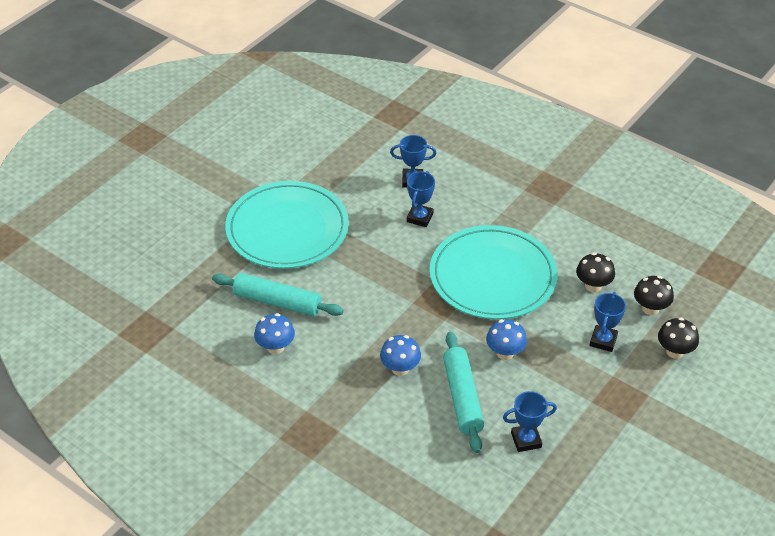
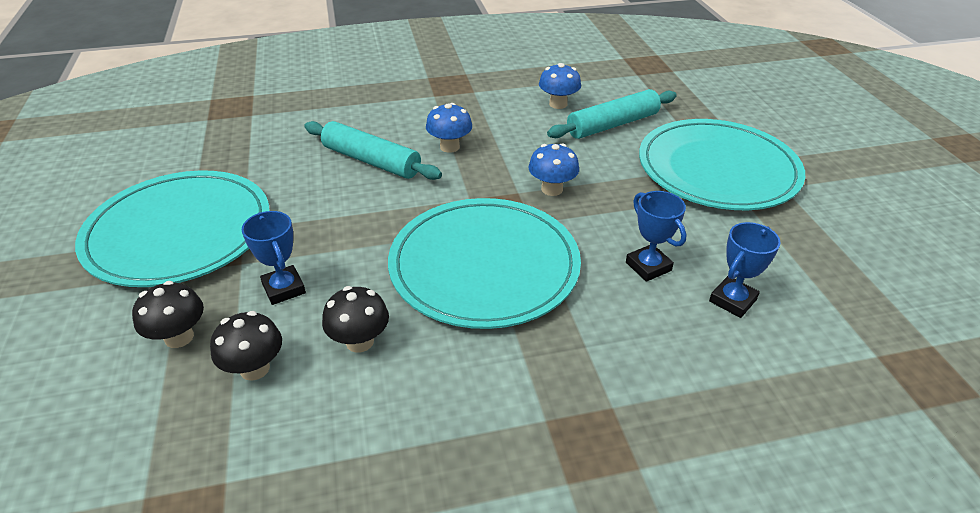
camera: 130 degrees right, 5 degrees down
(505, 353) = (377, 211): blue mushroom -> blue mushroom (552, 189)
(526, 440) = (279, 168): blue trophy -> none
(631, 428) = (179, 232): none -> turquoise plate

